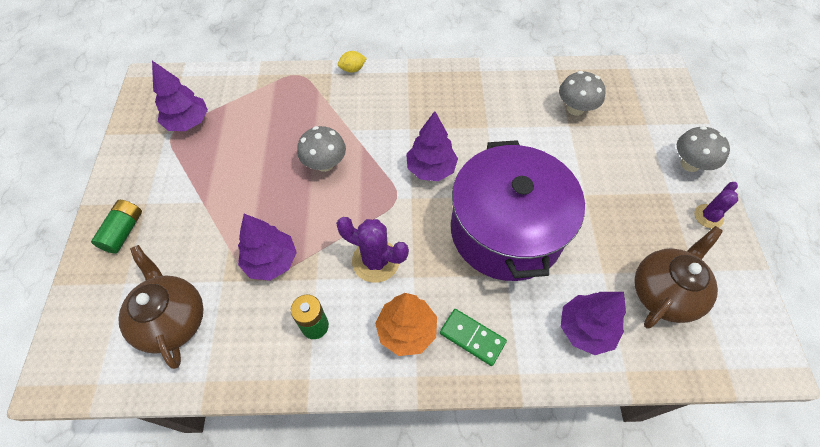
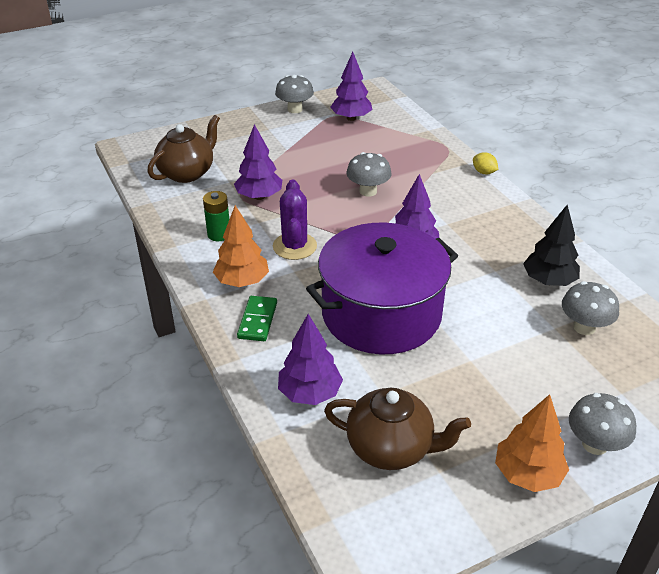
camera: 65 degrees right, 20 degrees down
(123, 231) = (240, 129): green battery -> none
(128, 163) = (295, 109): none -> grey mushroom
(515, 101) = (548, 281): none -> black tree
(708, 216) = (527, 474): purple cactus -> orange tree

